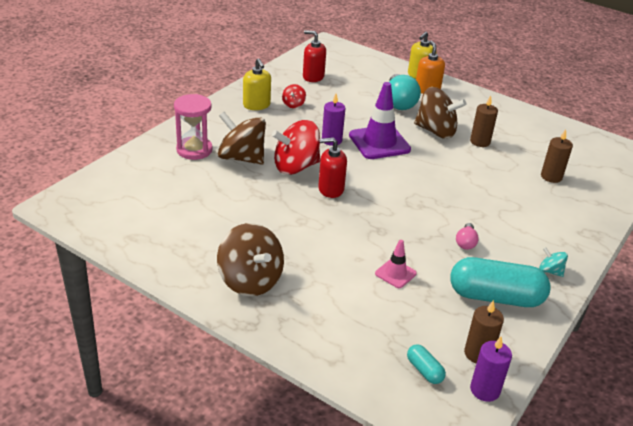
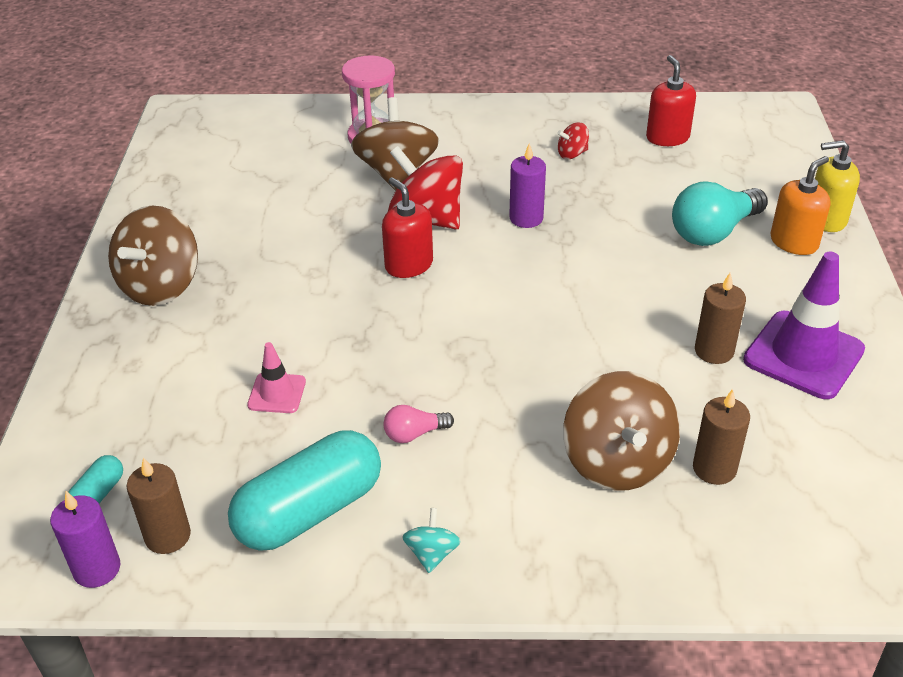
camera: 60 degrees right, 5 degrees up
(256, 105) = (530, 130): yellow soap dispenser -> none
(379, 142) = (575, 258): purple traffic cone -> purple traffic cone (803, 355)
(436, 131) = (681, 296): brown spinning top -> brown spinning top (617, 462)
(495, 297) = (310, 511): turquoise capsule -> turquoise capsule turned 75 degrees clockwise

